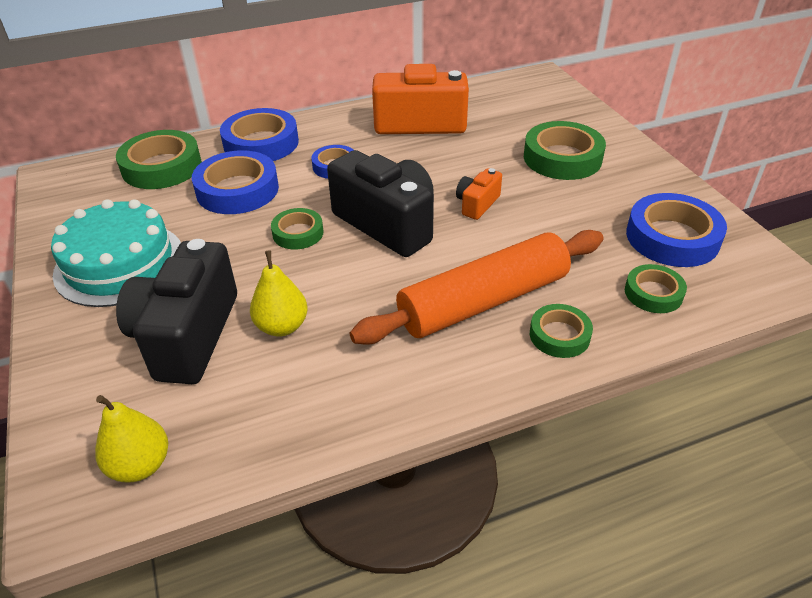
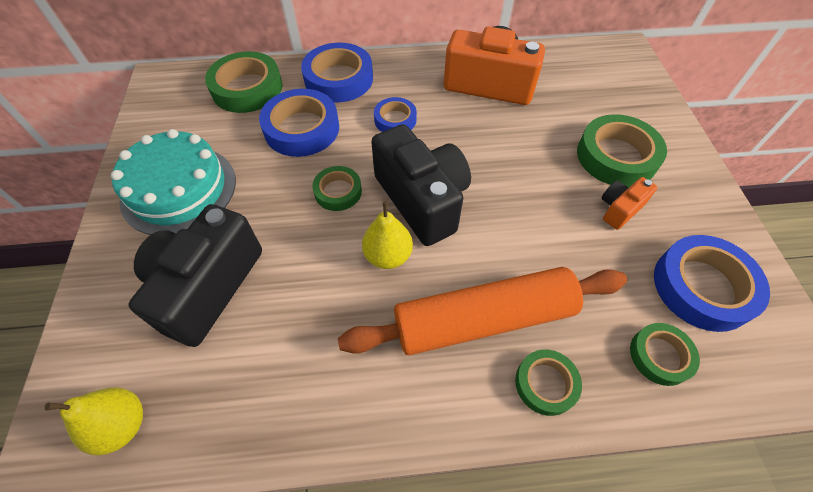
camera: 15 degrees right, 15 degrees up
(282, 326) = (290, 299): yellow pear -> yellow pear (388, 255)
(477, 204) = (514, 196): orange camera -> orange camera (619, 209)

